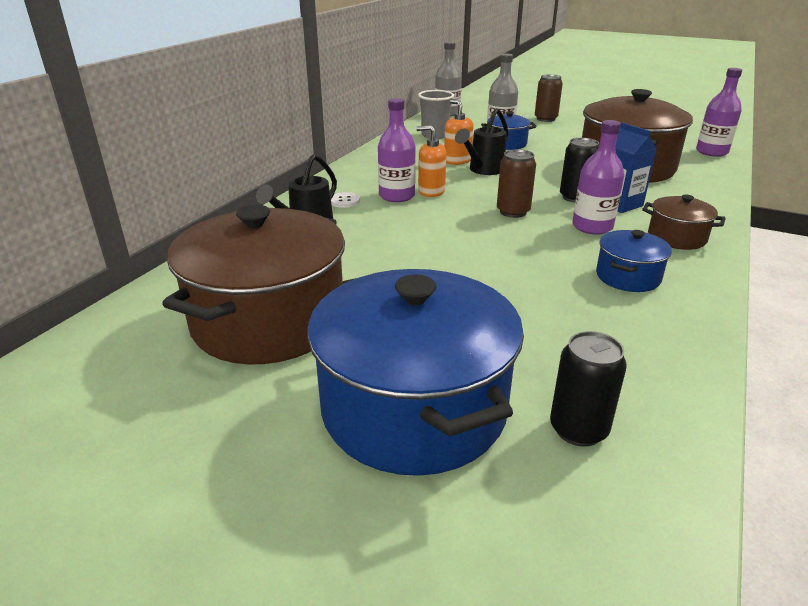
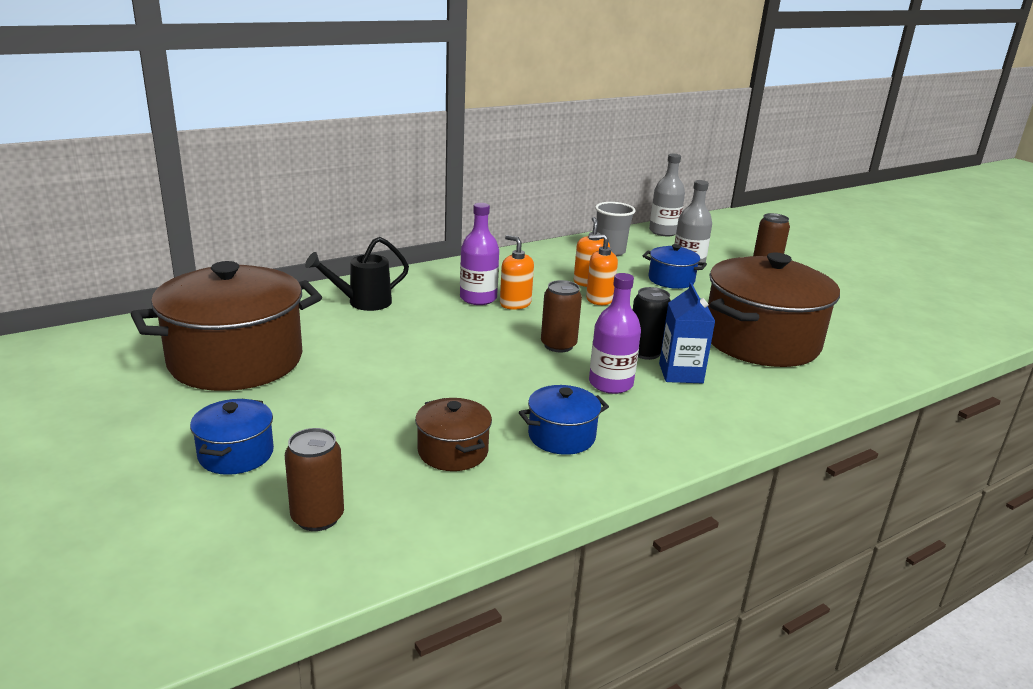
camera: 30 degrees right, 5 degrees down
(344, 201) = (427, 289): white button -> none
(414, 408) = (236, 454): blue pot -> blue pot, size x0.47
(483, 170) = (599, 299): black watering can -> orange soap dispenser
(578, 429) = (317, 517): black can -> brown can
(676, 238) = (679, 423): brown pot -> brown pot (453, 451)
(711, 152) = (908, 357): purple bottle -> none

